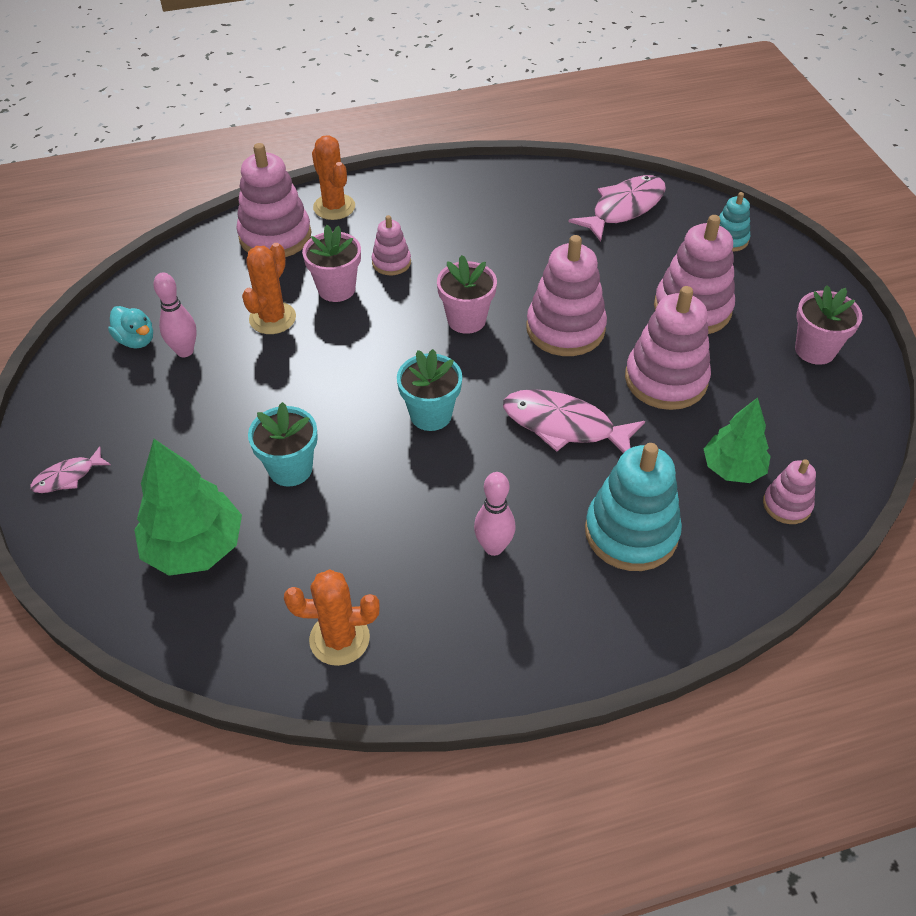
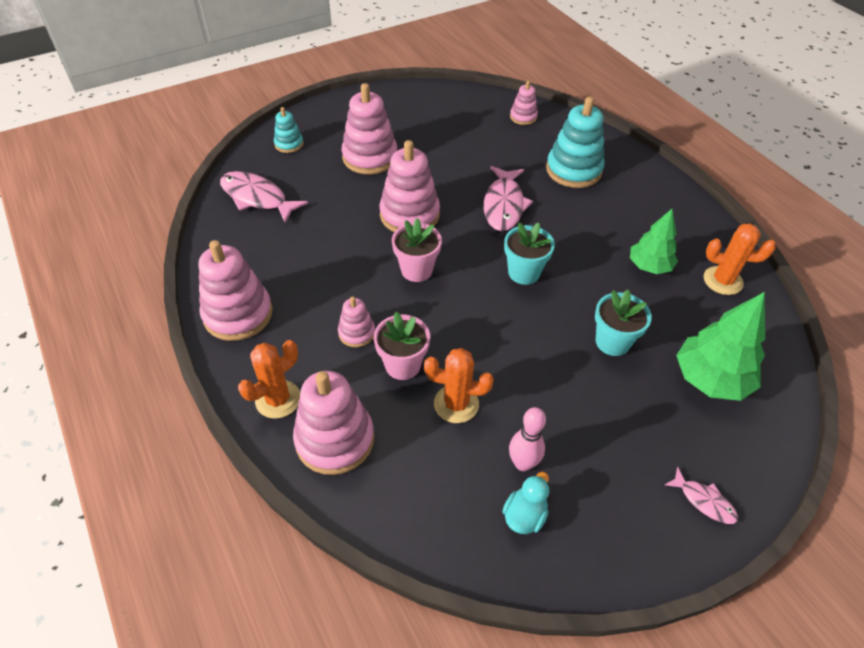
camera: 105 degrees left, 0 degrees up
(339, 639) = (722, 281): orange cactus -> orange cactus turned 60 degrees counterclockwise
(493, 547) = (617, 224): pink bowling pin -> none
(666, 379) = (443, 165): pink stacking toy -> pink stacking toy (238, 314)
(732, 469) = (506, 136): green tree -> green tree (649, 266)
(815, 350) = (394, 108): pink flower pot -> none

